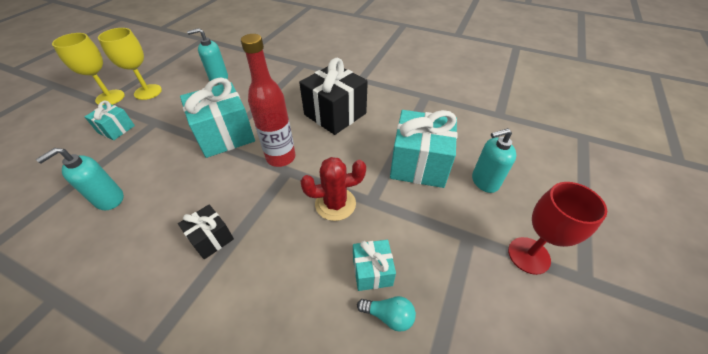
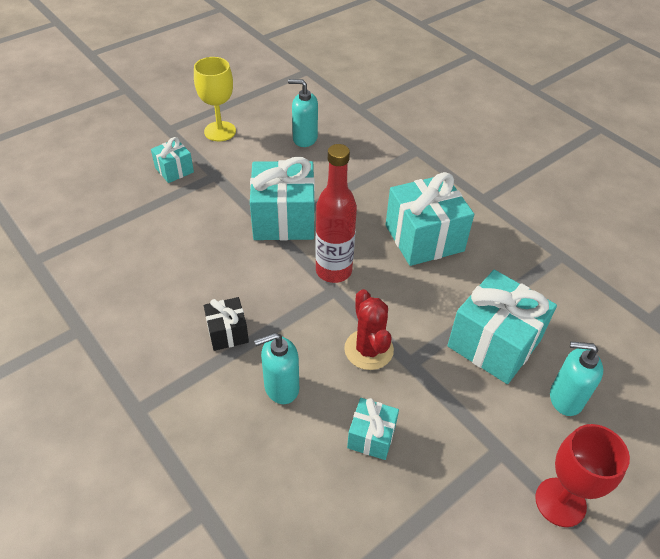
camera: 25 degrees right, 0 degrees up
(109, 199) = (146, 251): turquoise soap dispenser -> turquoise soap dispenser (281, 387)
(110, 98) = (178, 126): yellow goblet -> none
(335, 114) = (424, 238): black gift -> turquoise gift
(335, 204) = (368, 349): red cactus -> red cactus turned 60 degrees clockwise
(389, 315) = (365, 485): turquoise light bulb -> none

